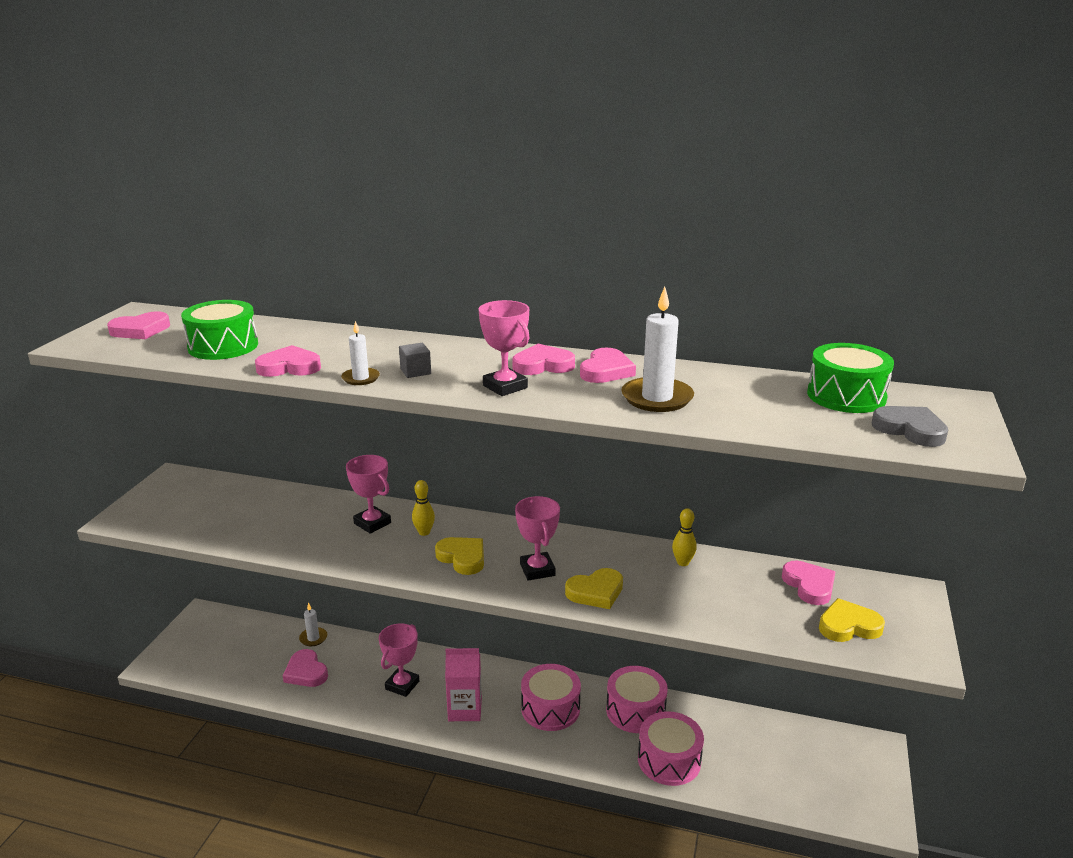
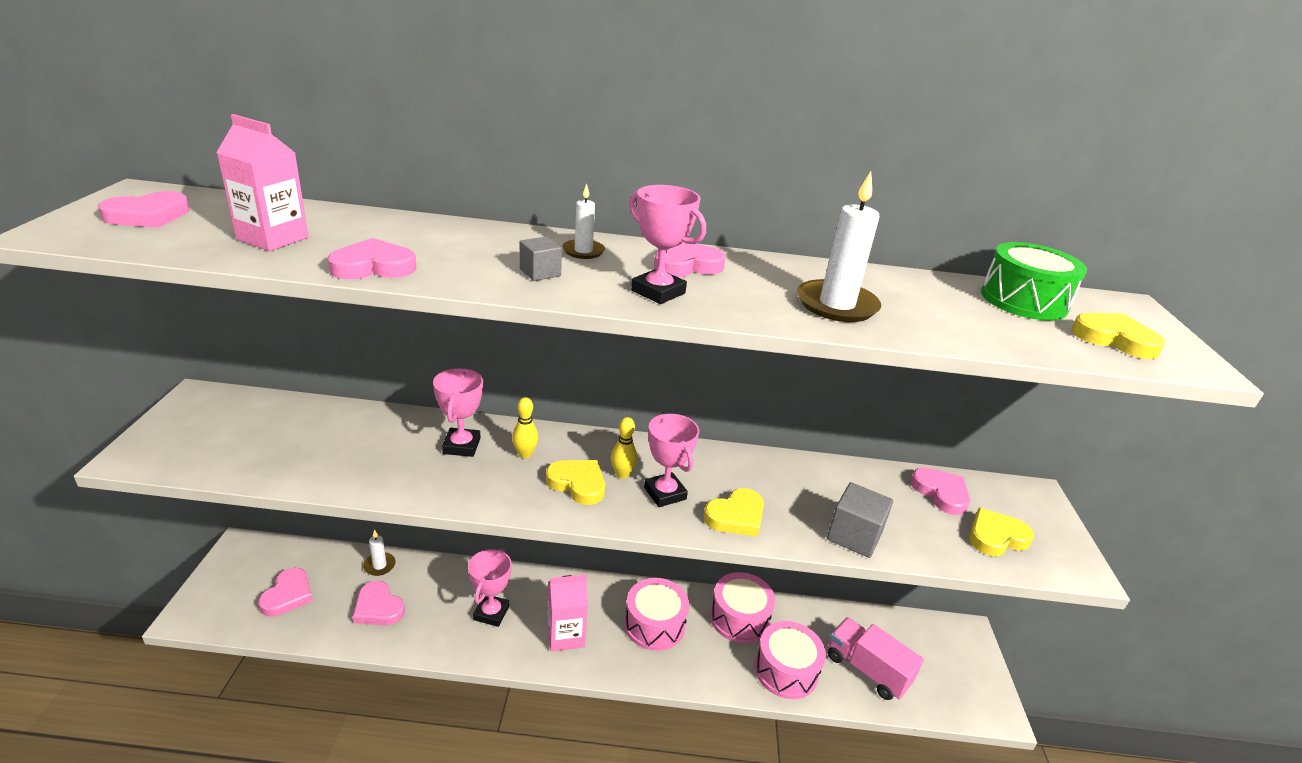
camera: 15 degrees left, 5 degrees up
(223, 346) = (273, 238): green drum -> pink carton
(360, 378) = (474, 281): white candle -> white candle (583, 251)
(372, 523) = (461, 446): pink trophy -> pink trophy turned 60 degrees clockwise
(606, 371) = (761, 272): pink heart -> pink heart (288, 595)
(683, 562) = (811, 475): yellow bowling pin -> yellow bowling pin (622, 474)
(702, 615) = (854, 536): none -> grey cube
(754, 768) = (867, 670): none -> pink truck
(910, 430) = (1114, 339): grey heart -> yellow heart

